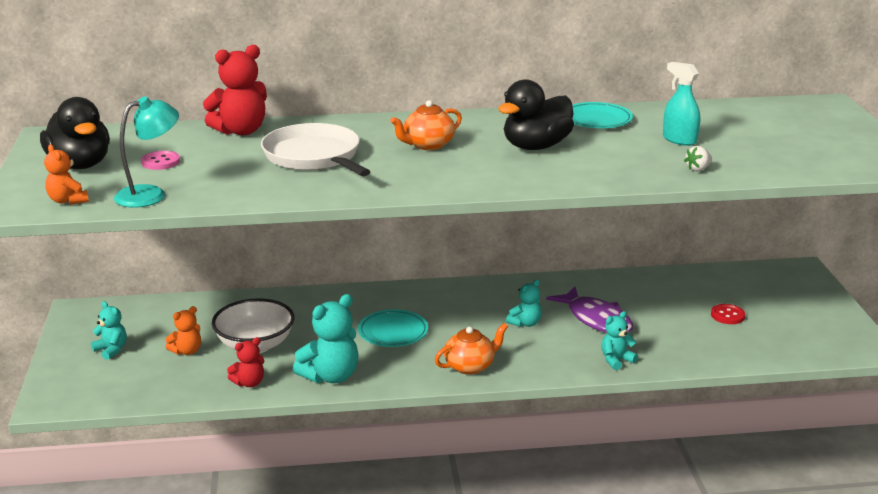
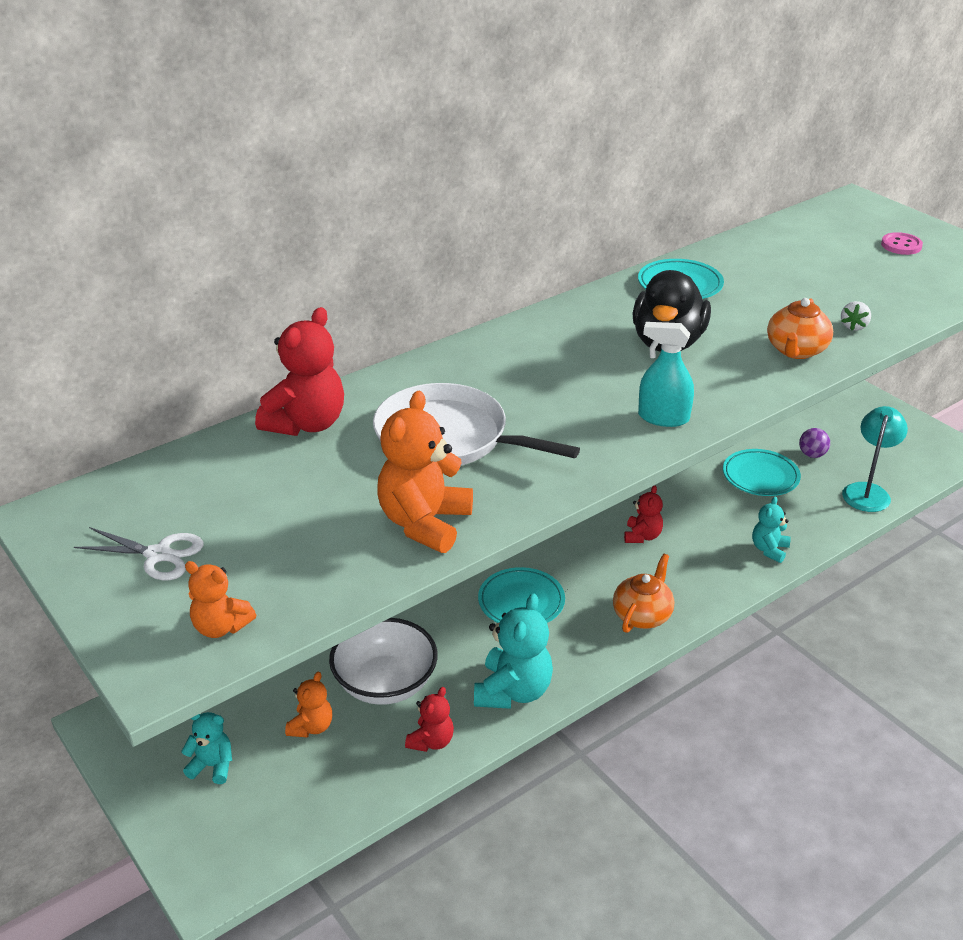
camera: 30 degrees left, 10 degrees up
(80, 165) = (158, 555): black duck -> white scissors
(150, 194) = (320, 574): turquoise lamp -> turquoise lamp (868, 491)
(160, 162) = (265, 512): pink button -> pink button (901, 245)
(240, 189) = (424, 523): none -> orange teddy bear
(428, 145) = (553, 377): orange teapot -> orange teapot (796, 350)
(525, 323) = (642, 536): turquoise teddy bear -> red teddy bear
(596, 319) = (703, 504): purple fish -> none
(665, 316) = (760, 477): none -> turquoise plate
(679, 140) = (789, 290): turquoise spray bottle -> turquoise spray bottle (663, 417)
(727, 315) = (812, 455): red button -> purple ball

